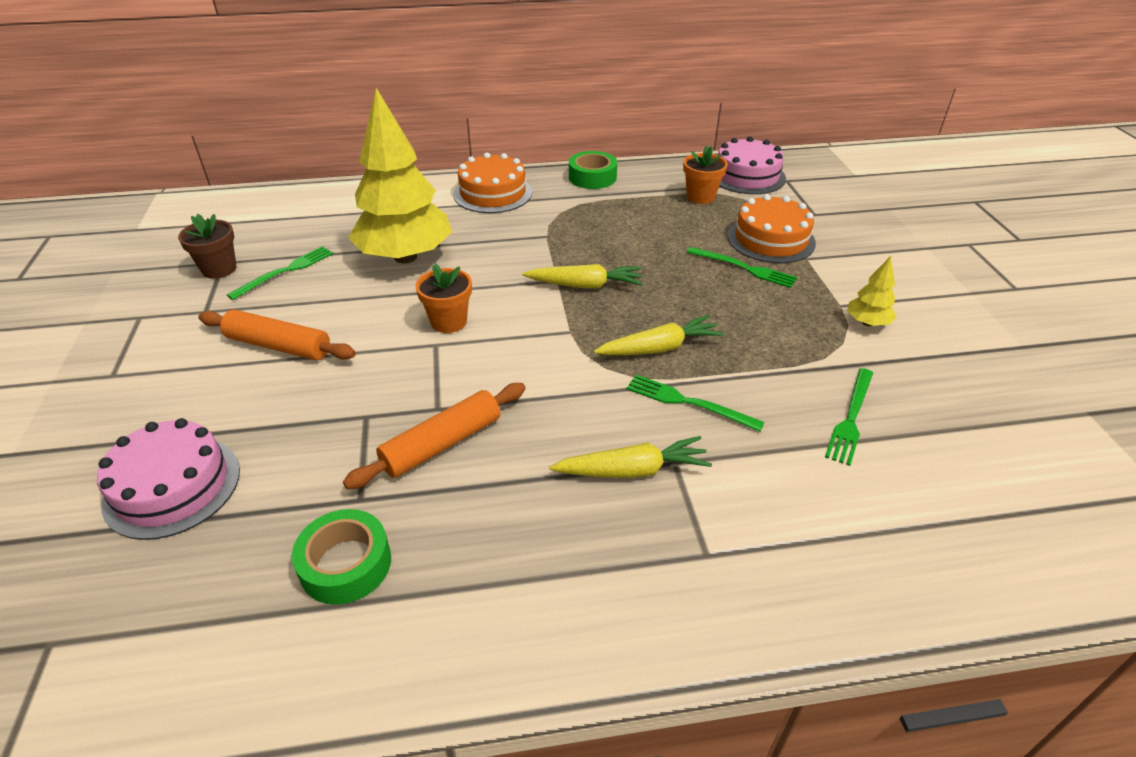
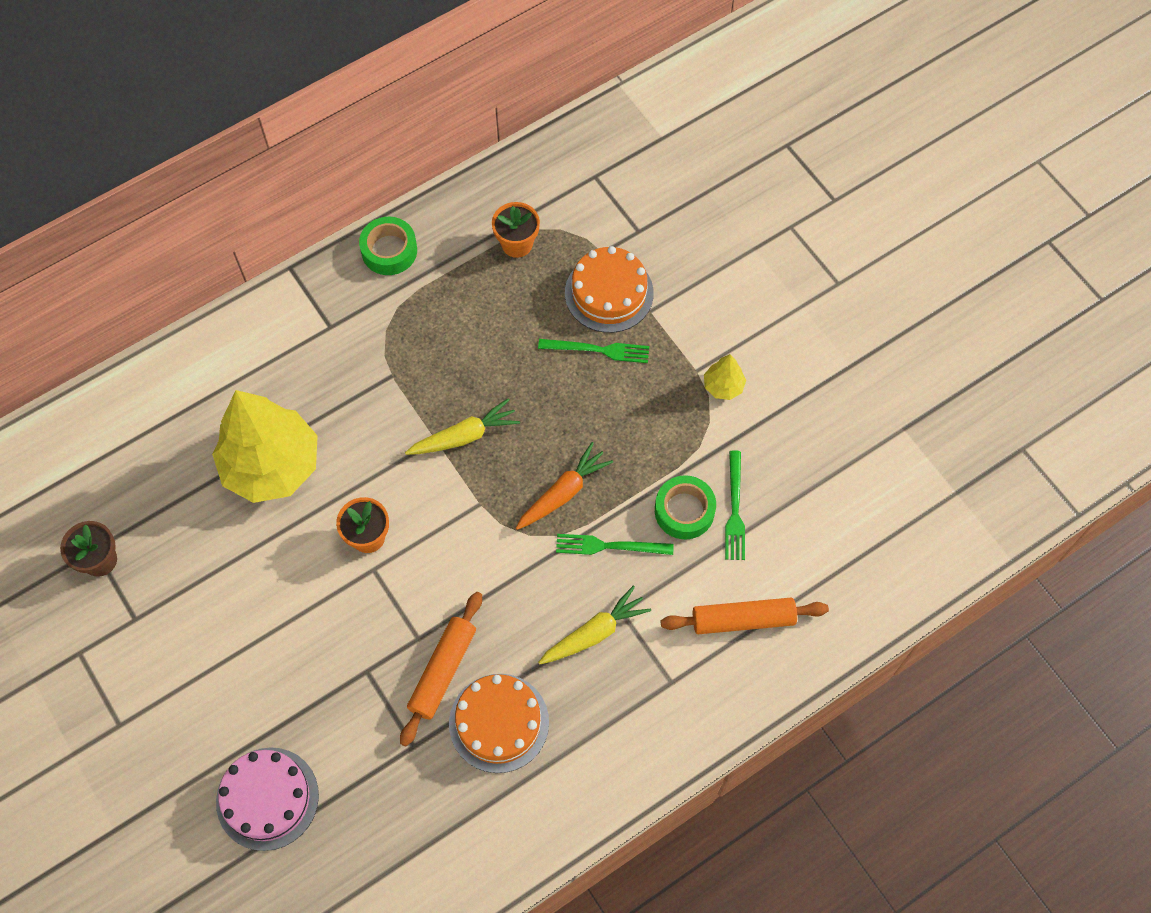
camera: 25 degrees left, 25 degrees up
(279, 346) = (238, 630): orange rolling pin -> orange rolling pin (743, 620)
(285, 271) = (168, 535): green fork -> none
(346, 564) = (439, 798): green tape -> green tape (684, 511)
(493, 193) = (298, 324): orange cake -> orange cake (499, 723)
(658, 348) = (563, 493): yellow carrot -> orange carrot
(747, 176) = (551, 183): pink cake -> none

